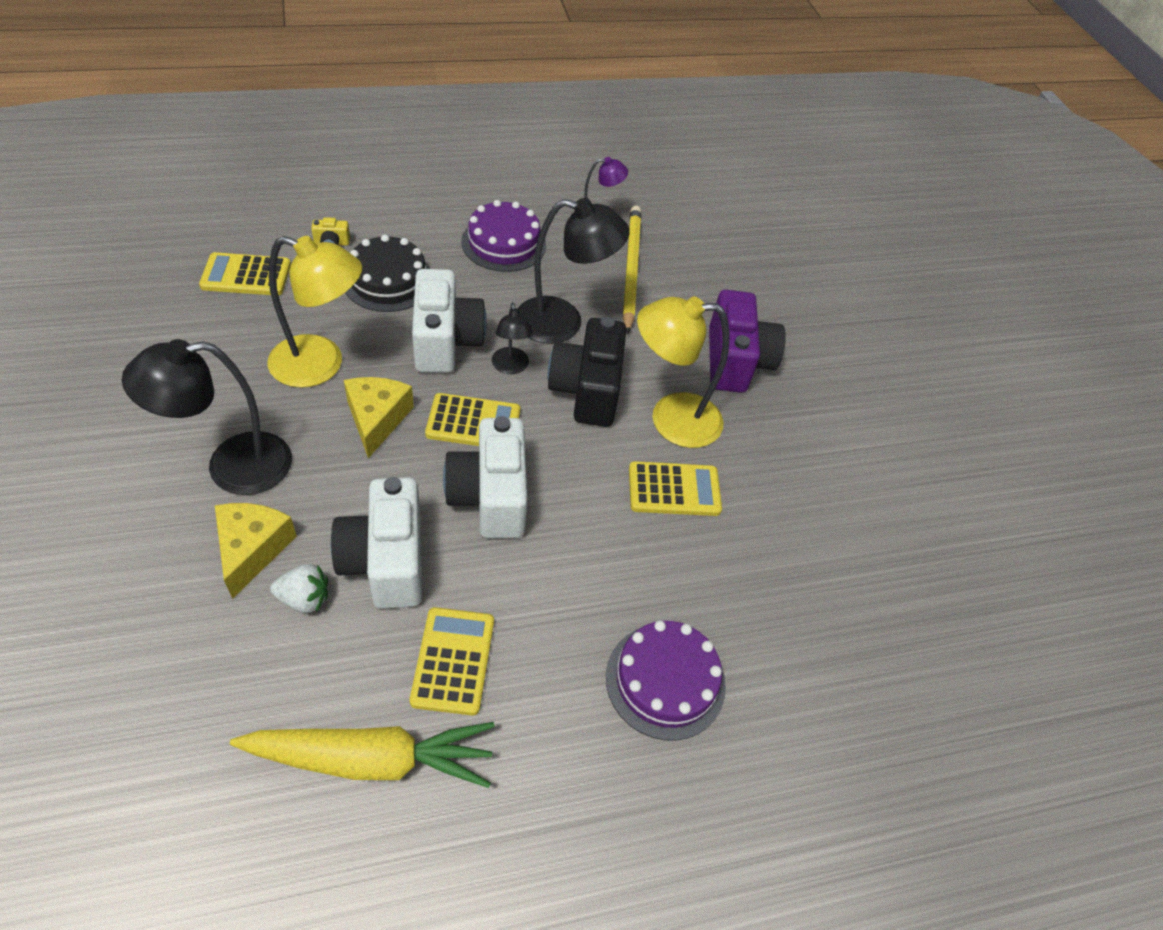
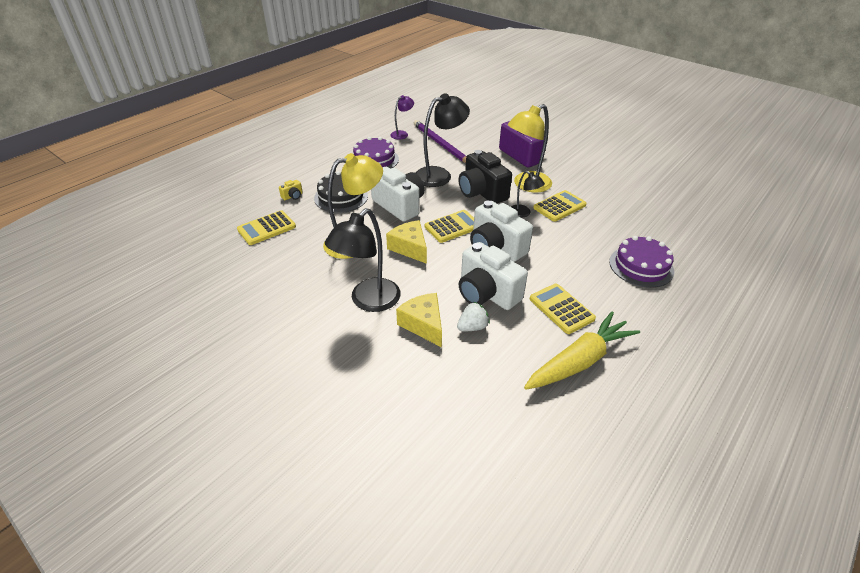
camera: 30 degrees left, 10 degrees down
(510, 367) = (440, 200): black lamp -> black lamp (523, 213)
(631, 269) = (440, 144): yellow pencil -> purple pencil

